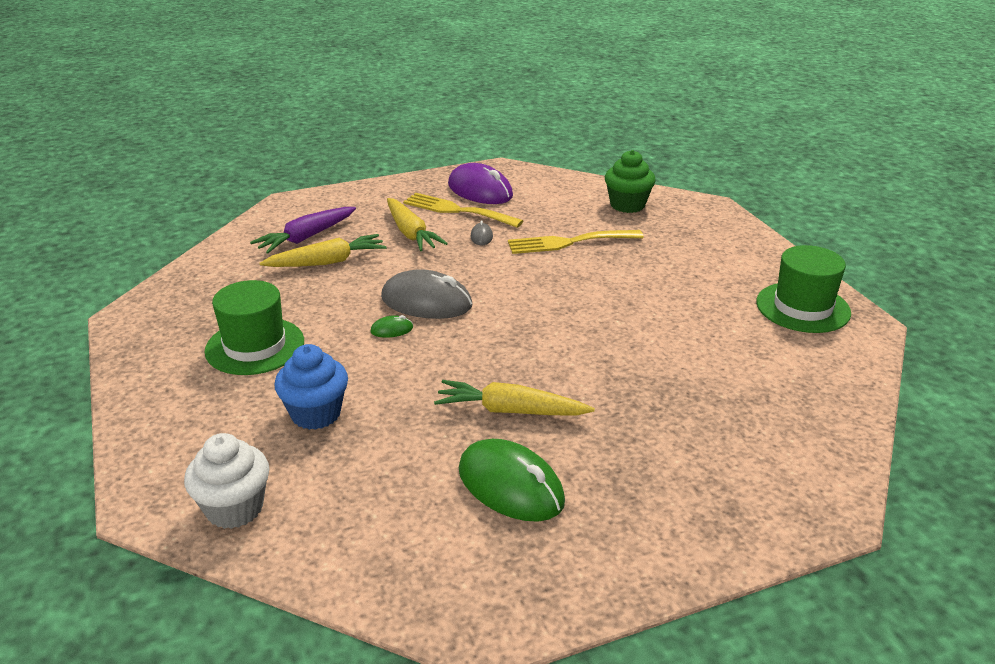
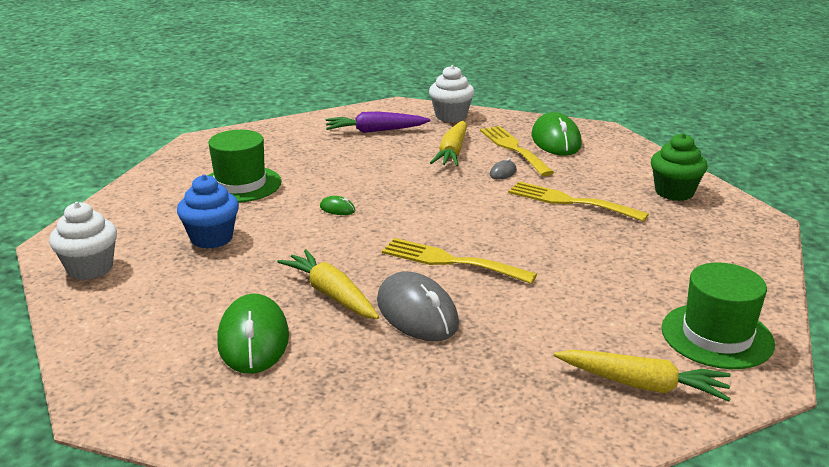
camera: 40 degrees right, 5 degrees down
(327, 262) = (364, 151): yellow carrot -> yellow carrot (642, 385)
(356, 197) = (451, 116): none -> white cupcake
(426, 302) = (389, 201): grey mouse -> grey mouse (417, 313)
(480, 190) = (556, 140): purple mouse -> green mouse
(558, 334) = (450, 261): none -> yellow fork

